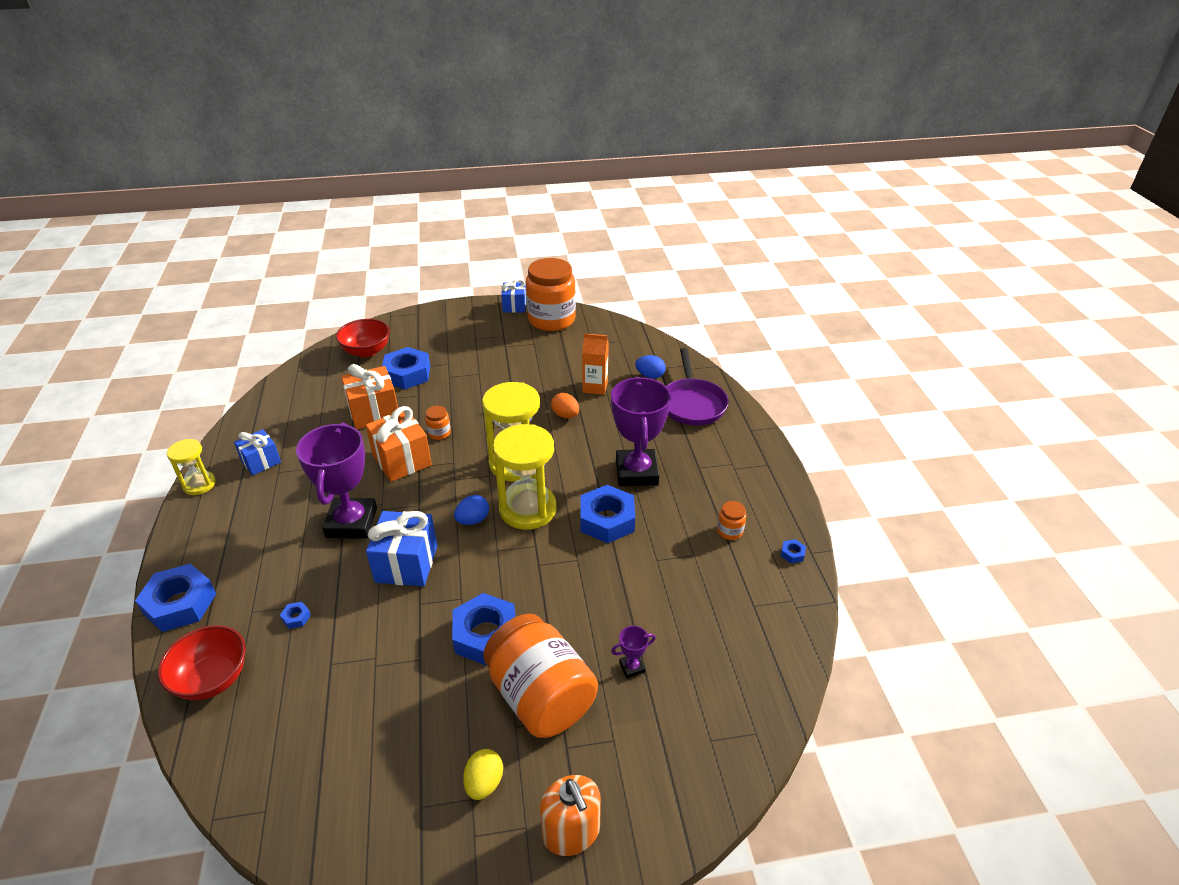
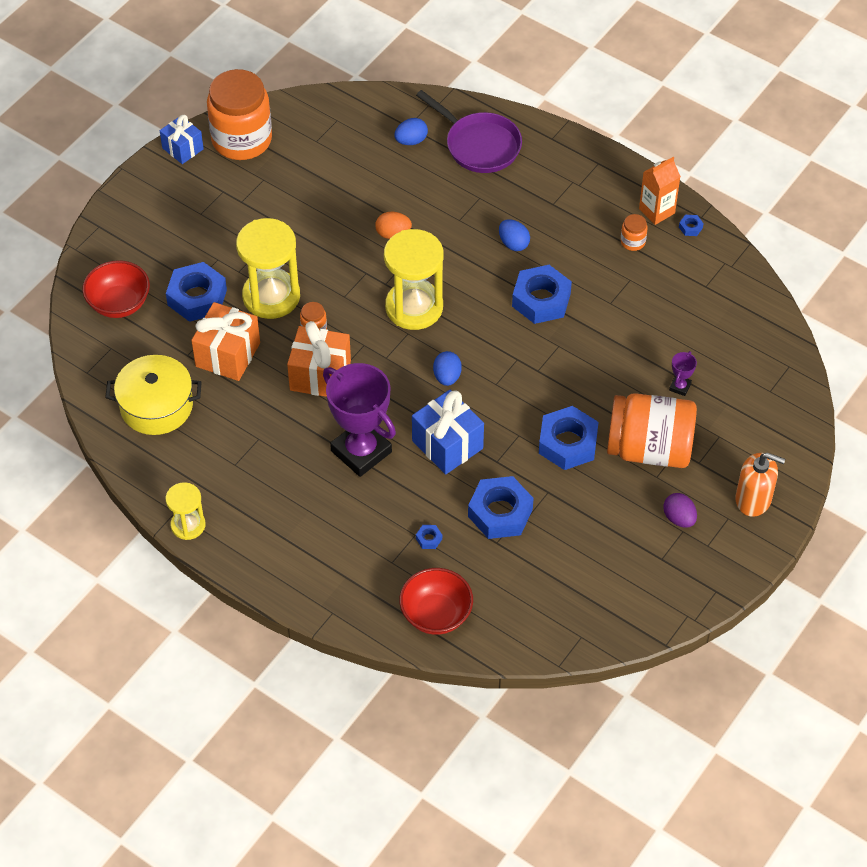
camera: 45 degrees left, 15 degrees up
(180, 604) = (332, 601): blue nut -> blue nut (500, 513)
(261, 461) = (205, 469): blue gift -> none
(297, 410) = (156, 406): none -> yellow pot
(484, 783) = (679, 518): yellow egg -> purple egg
(528, 509) = (474, 336): yellow hourglass -> yellow hourglass (271, 296)
(595, 387) = (380, 187): orange carton -> orange carton (656, 211)
(636, 472) = (513, 243): purple trophy -> blue egg

